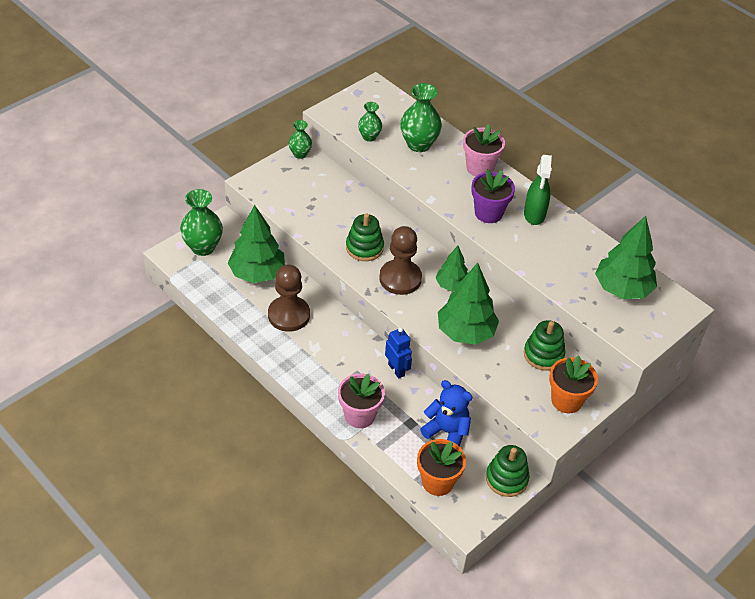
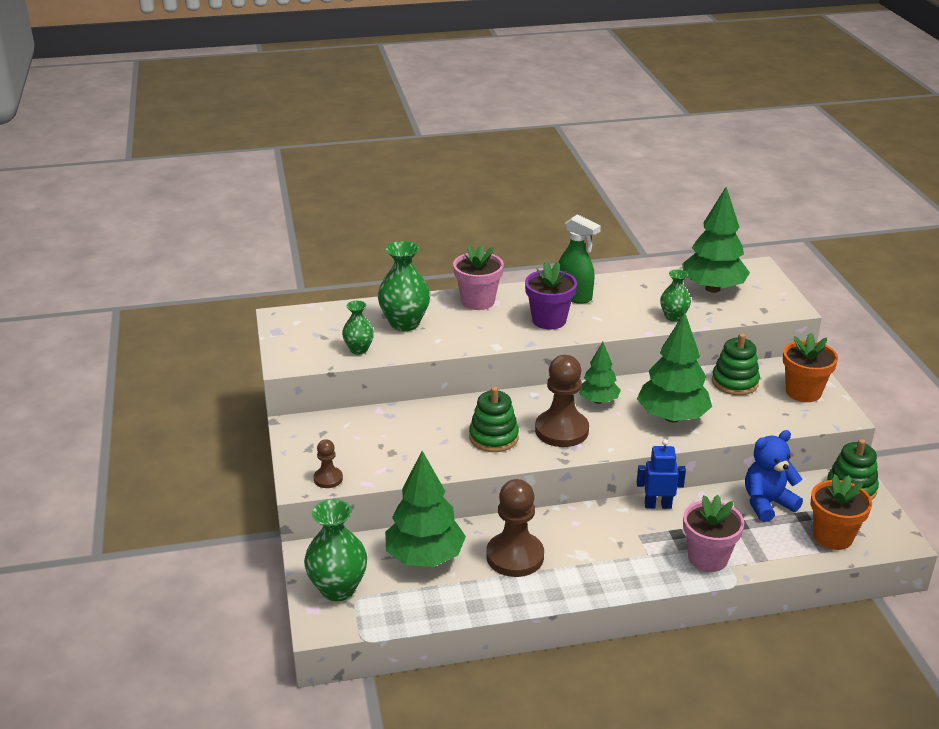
camera: 55 degrees left, 15 degrees down
(263, 190) = (328, 479): none -> brown pawn
(300, 154) = (296, 428): green vase -> green vase (673, 317)

